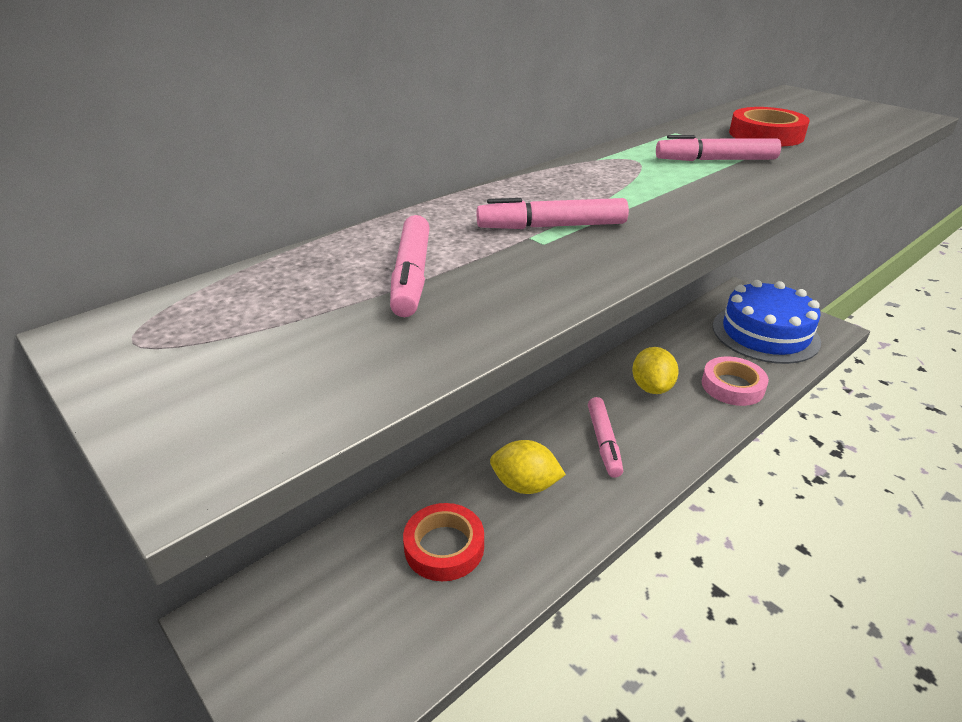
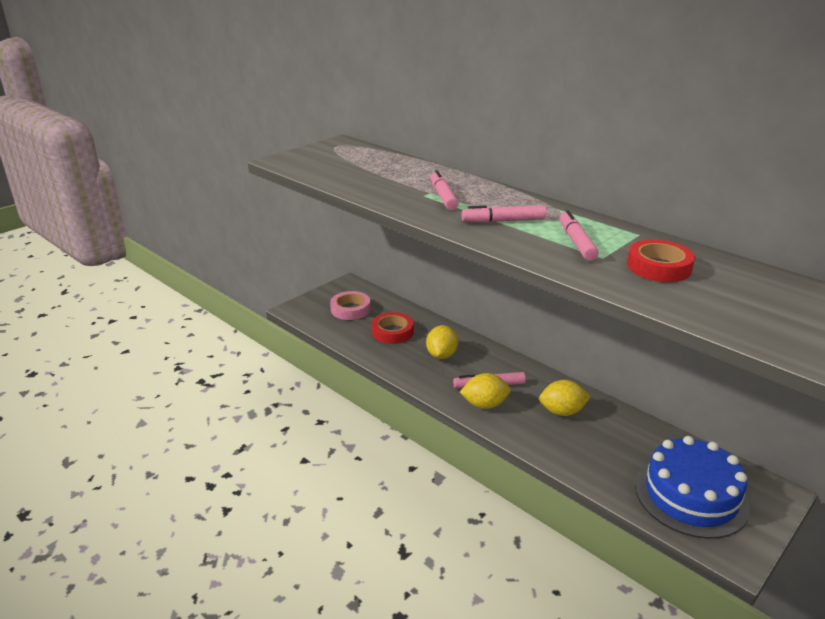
camera: 85 degrees right, 5 degrees down
(412, 276) = (385, 174): pink marker -> pink marker (503, 221)
(649, 452) = (485, 404): none -> yellow lemon
(732, 386) = (583, 457): pink tape -> pink tape (350, 309)

